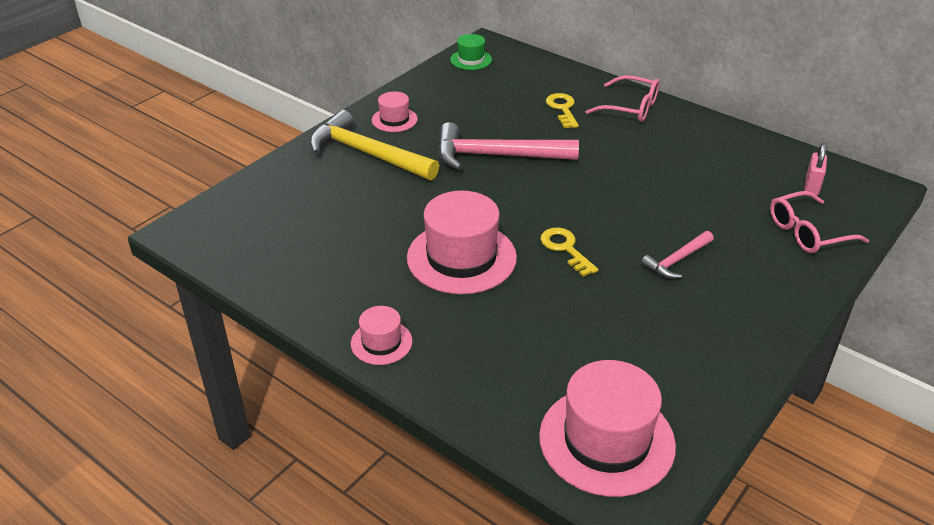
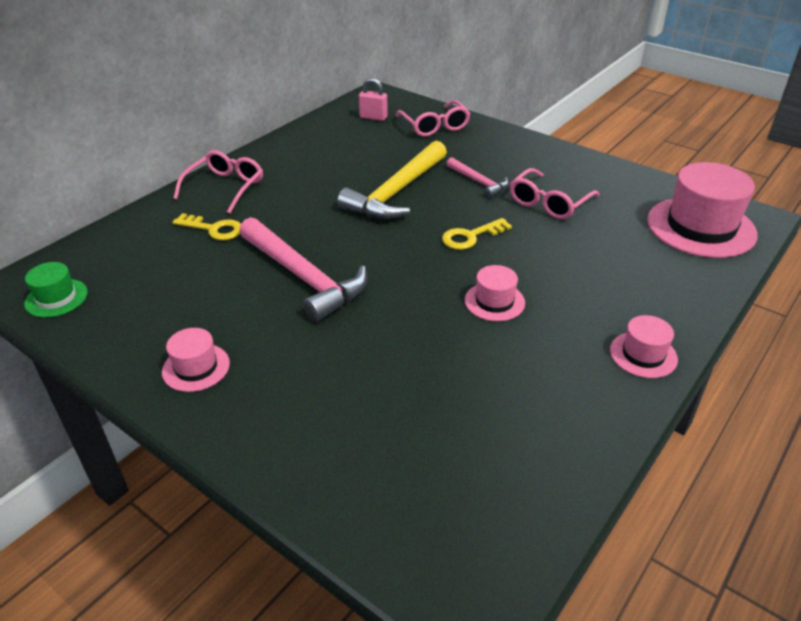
camera: 90 degrees left, 0 degrees up
(367, 154) = (280, 390): yellow hammer -> yellow hammer (397, 192)
(461, 257) = (494, 301): pink hat -> pink hat, size x0.51
(497, 156) = (303, 277): pink hammer -> pink hammer turned 45 degrees counterclockwise
(562, 109) = (214, 229): yellow key -> yellow key turned 150 degrees counterclockwise
(641, 311) = (549, 203): none -> pink glasses

